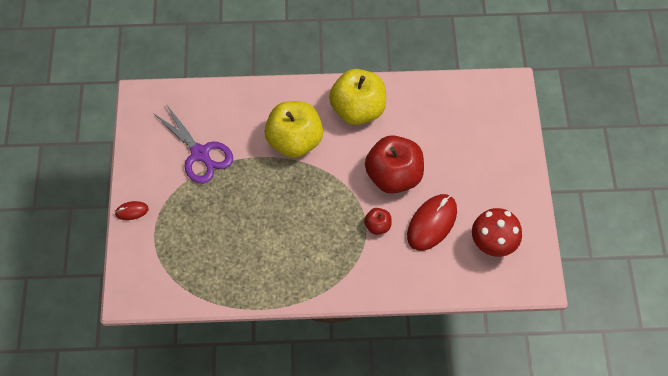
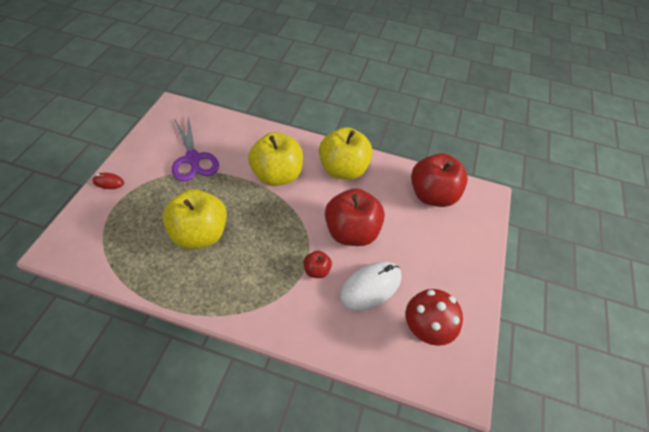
camera: 15 degrees right, 10 degrees down
(253, 231) = (200, 234): none -> yellow apple
(432, 223) = (370, 287): red mouse -> white mouse
(456, 106) = (432, 195): none -> red apple

